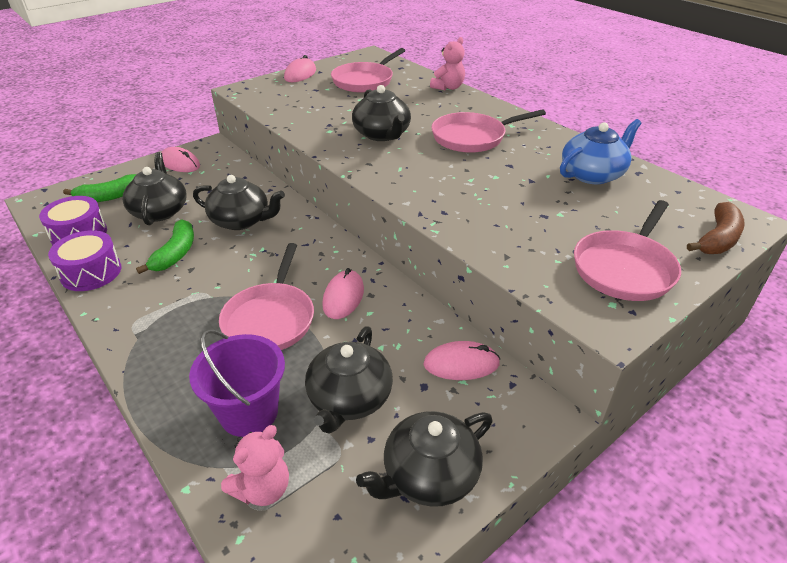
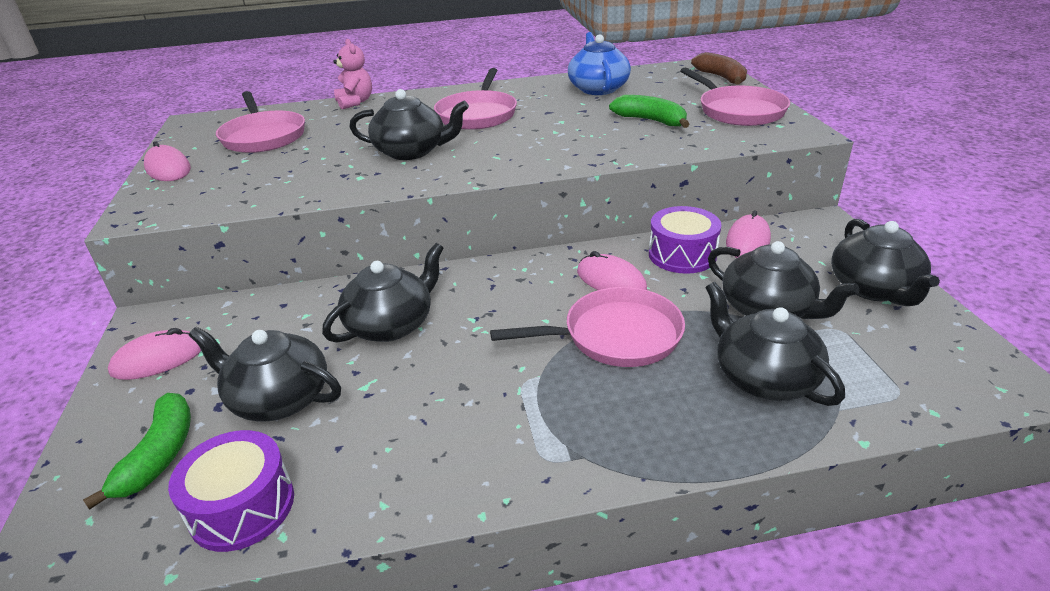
camera: 60 degrees left, 5 degrees down
(91, 272) = (377, 497): purple drum -> purple drum (682, 255)
(175, 253) = (412, 395): green banana -> green banana (650, 121)
(249, 412) = (763, 378): purple bucket -> black teapot
(262, 488) = (873, 386): pink teddy bear -> none
(270, 319) = (615, 336): pink pan -> pink pan turned 45 degrees counterclockwise

